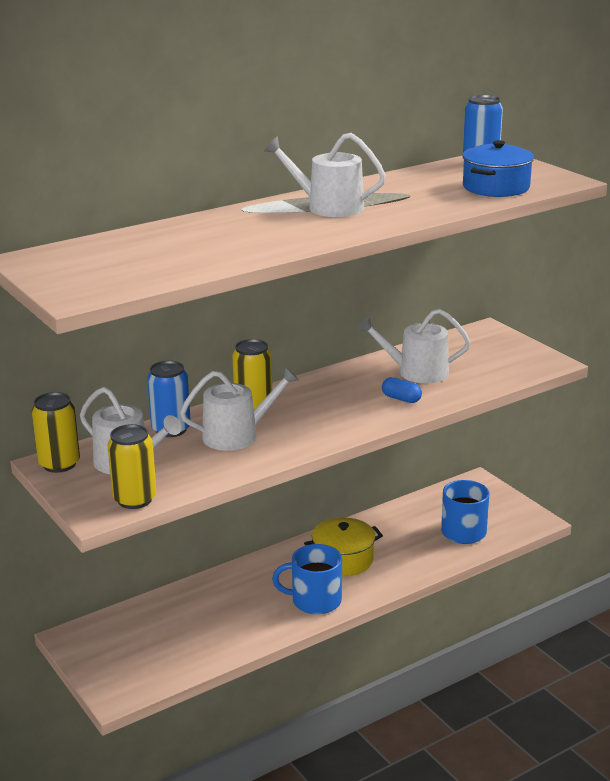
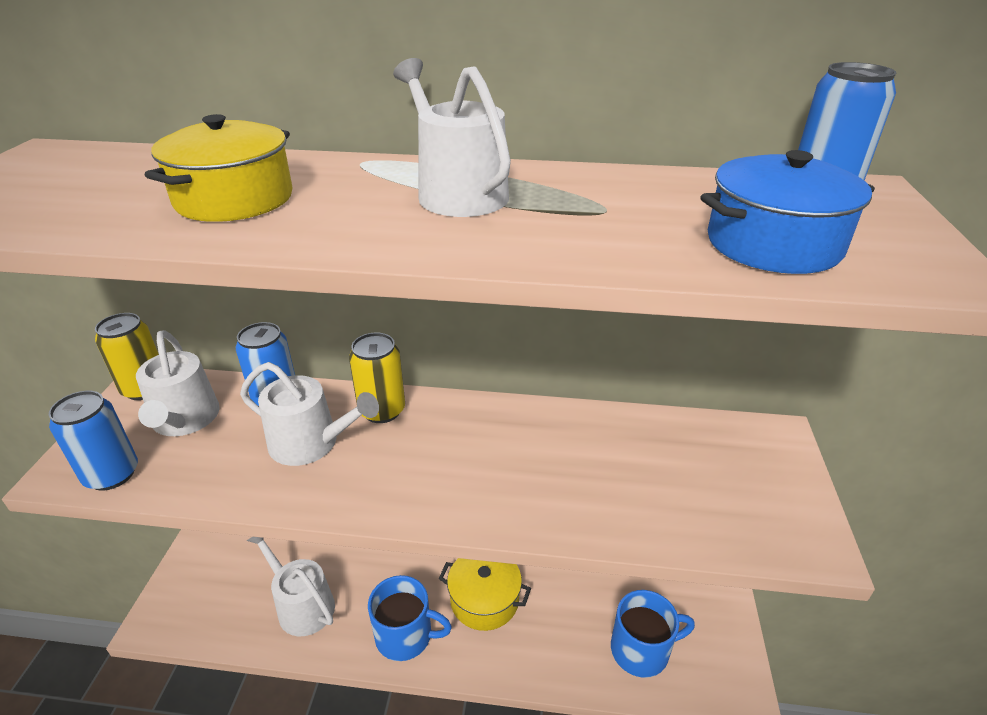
camera: 40 degrees right, 10 degrees up
(134, 499) = (112, 474): yellow can -> blue can
(227, 241) = (234, 199): none -> yellow pot
(315, 601) = (405, 635): blue mug -> blue mug turned 150 degrees clockwise
(401, 399) = (537, 493): blue capsule -> none
(416, 372) = (607, 458): white watering can -> white watering can (301, 604)

